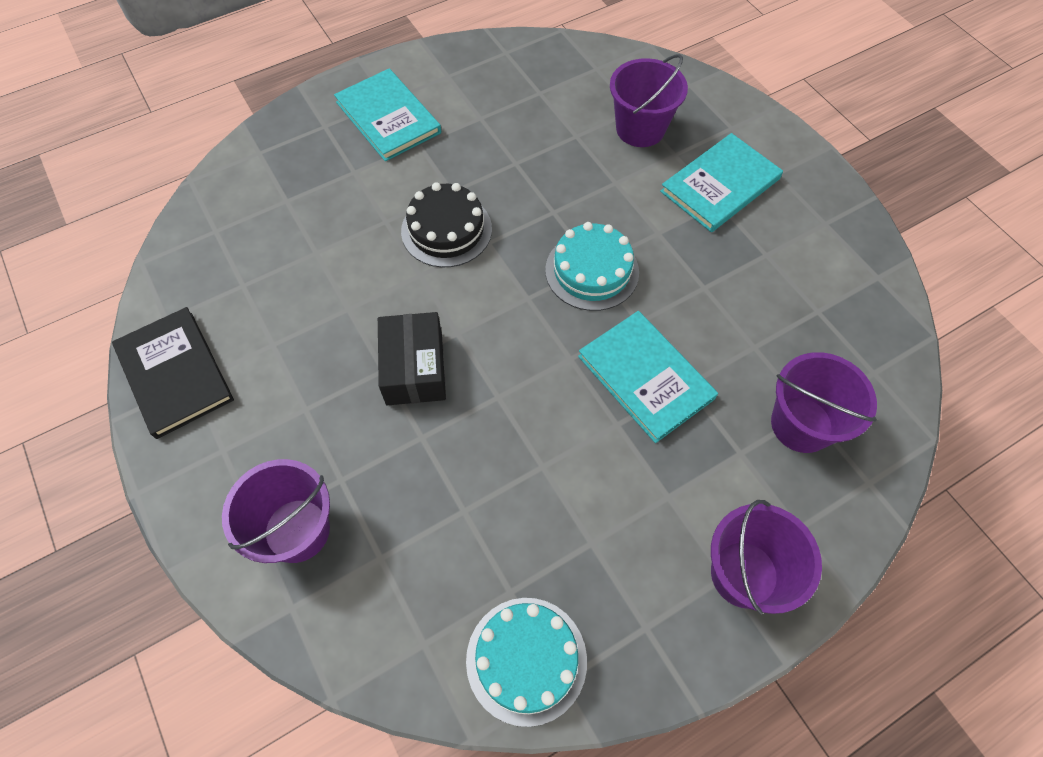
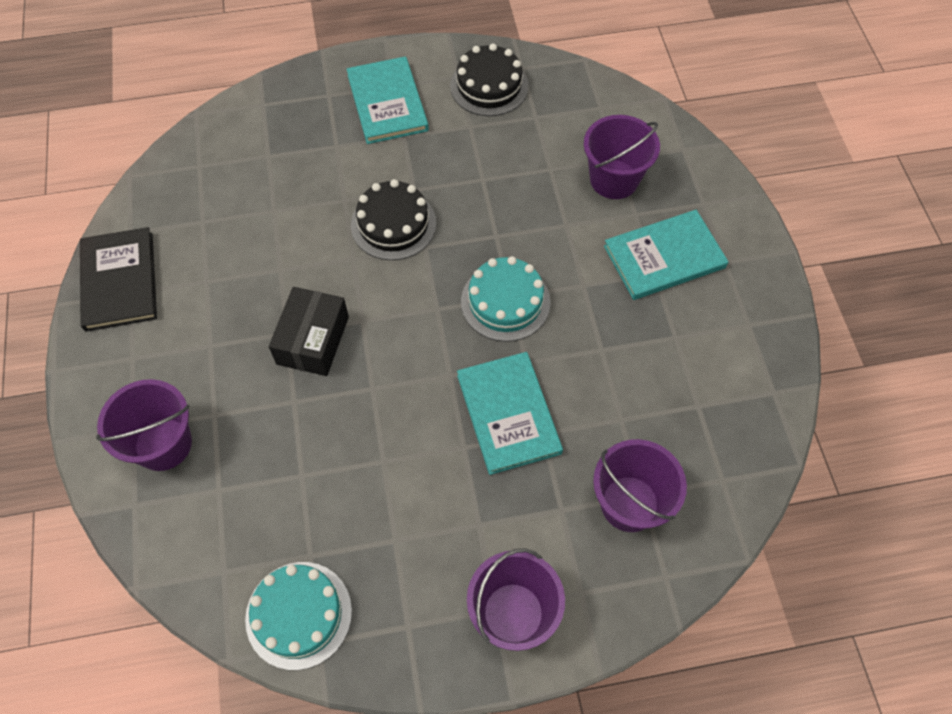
camera: 20 degrees right, 0 degrees up
(482, 76) = (489, 86): none -> black cake

